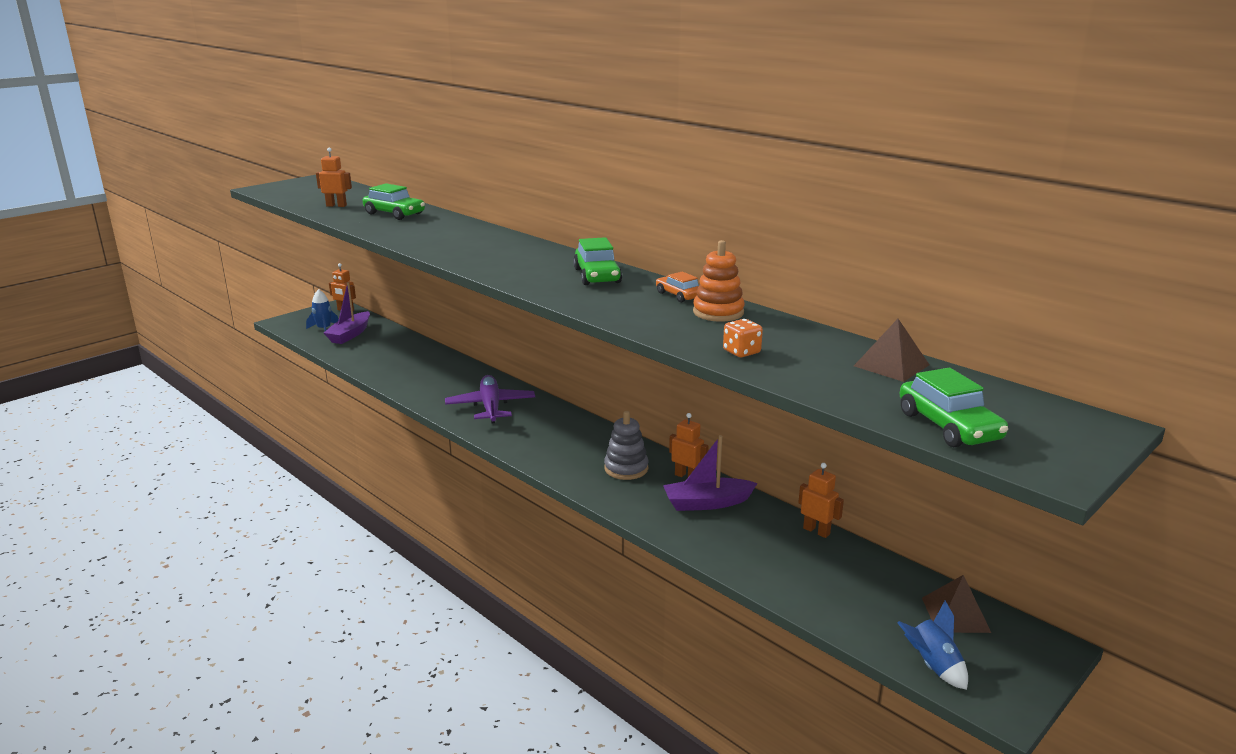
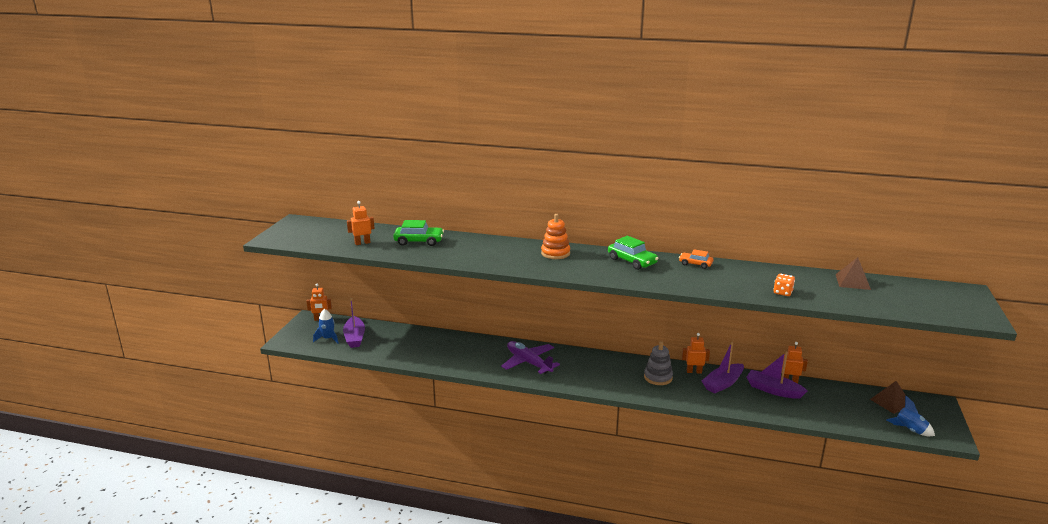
camera: 30 degrees left, 0 degrees up
(718, 312) = (732, 270): orange stacking toy -> orange stacking toy (555, 253)
(772, 534) = (773, 390): none -> purple boat
(949, 426) = (921, 308): green car -> none

